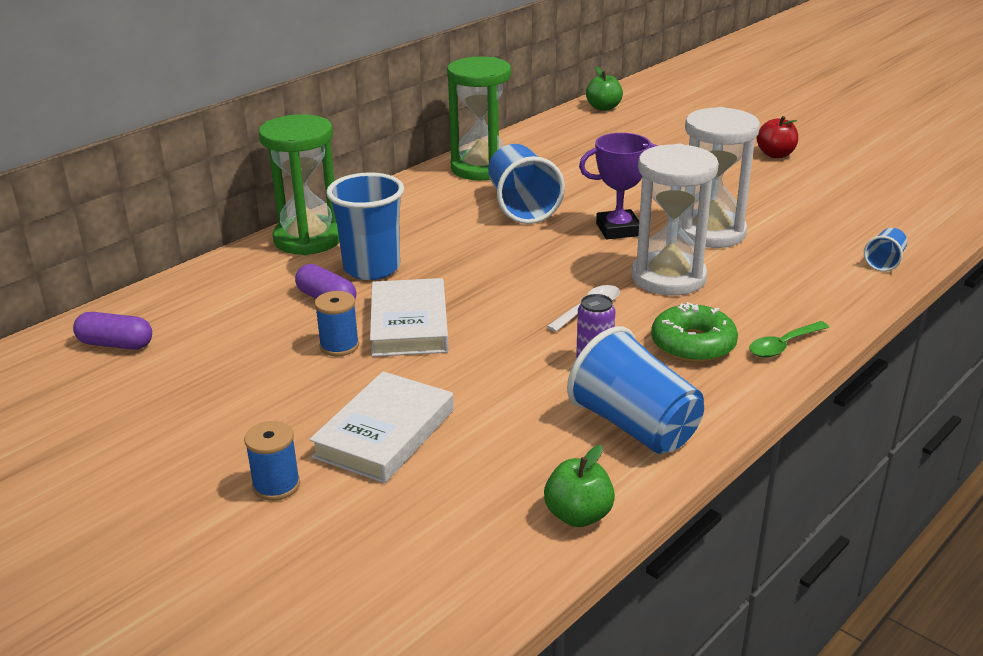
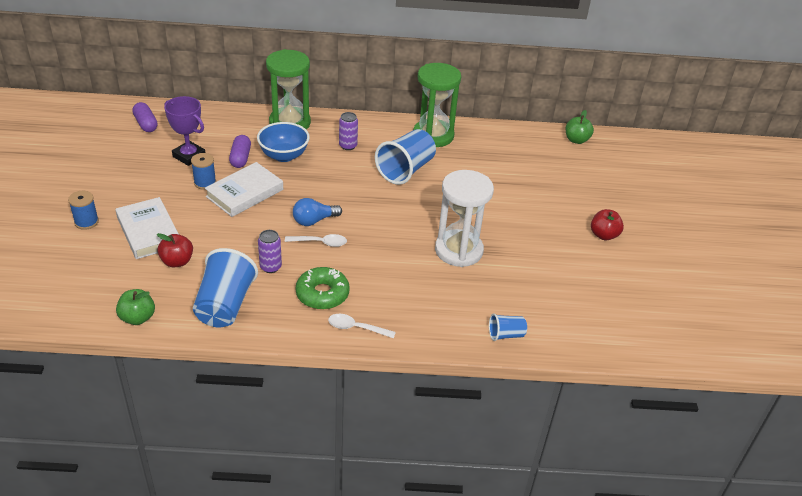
camera: 45 degrees right, 10 degrees up
(372, 268) = (284, 156): blue cup -> blue bowl
(384, 433) = (149, 231): white book -> white book turned 75 degrees clockwise
(419, 221) = (348, 146): none -> purple can
(488, 433) = (177, 261): none -> red apple
(538, 297) = (314, 220): none -> blue light bulb
(618, 230) = (420, 215): purple trophy -> purple trophy (189, 156)
(668, 277) = (385, 256): white hourglass -> none
(783, 345) = (356, 328): green spoon -> white spoon

